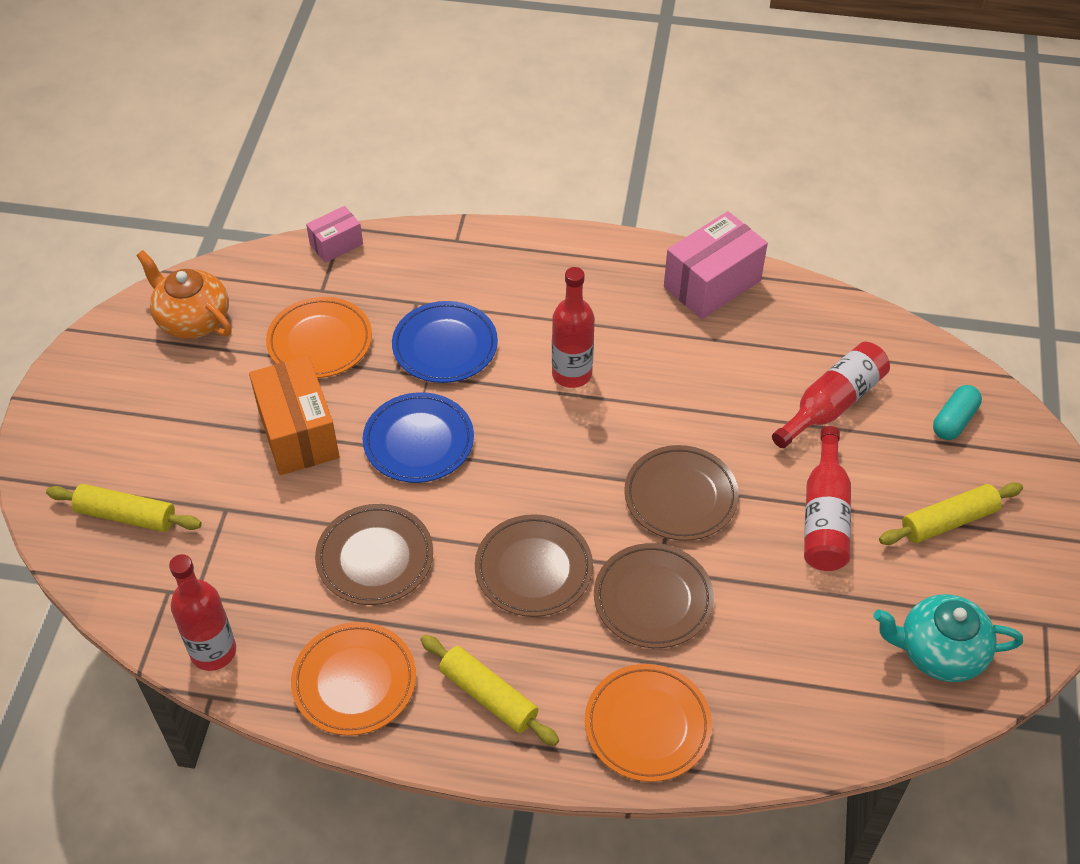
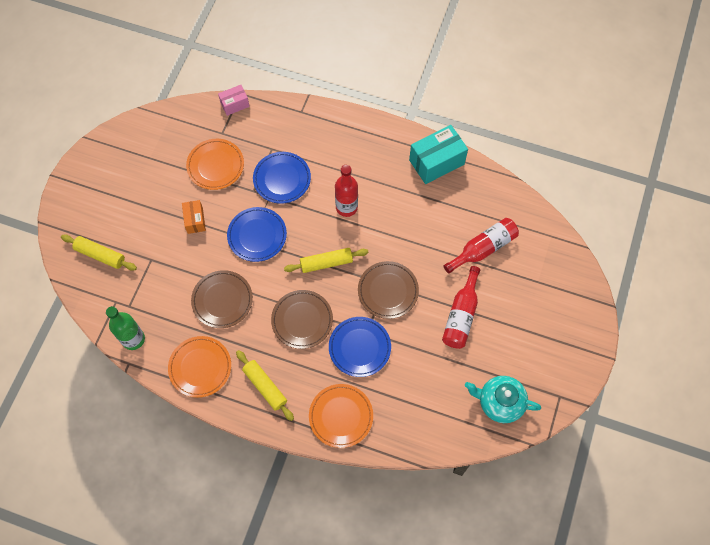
camera: 10 degrees right, 15 degrees up
(192, 319) = (150, 141): orange teapot -> none
(213, 651) = (133, 339): red bottle -> green bottle
(298, 433) = (195, 220): orange box -> orange box, size x0.55
(653, 599) = (359, 347): brown plate -> blue plate
(712, 284) = (436, 162): pink box -> turquoise box
(948, 521) = (526, 329): yellow rolling pin -> yellow rolling pin (326, 263)
(954, 421) = (547, 269): turquoise capsule -> none

